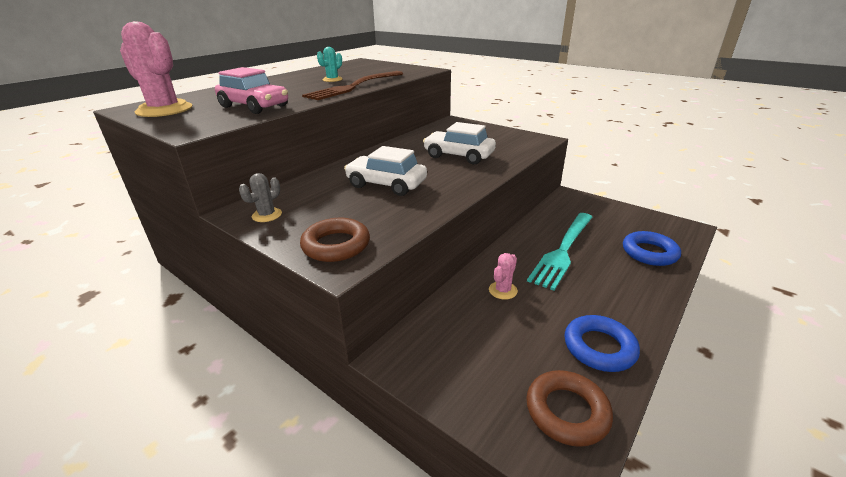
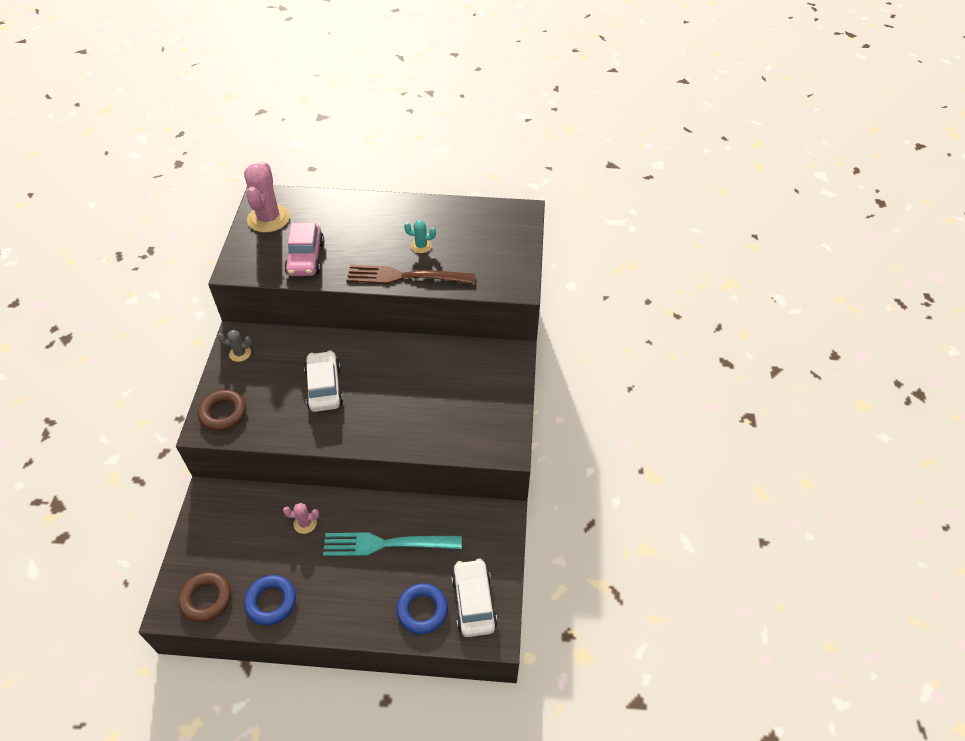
camera: 55 degrees right, 20 degrees up
(459, 156) = (415, 404): white car -> white car (473, 602)

